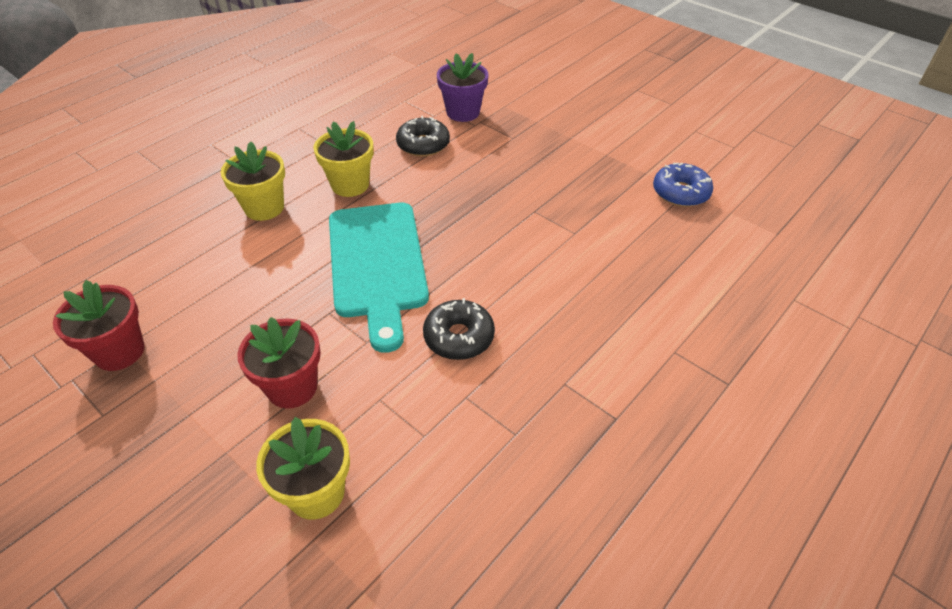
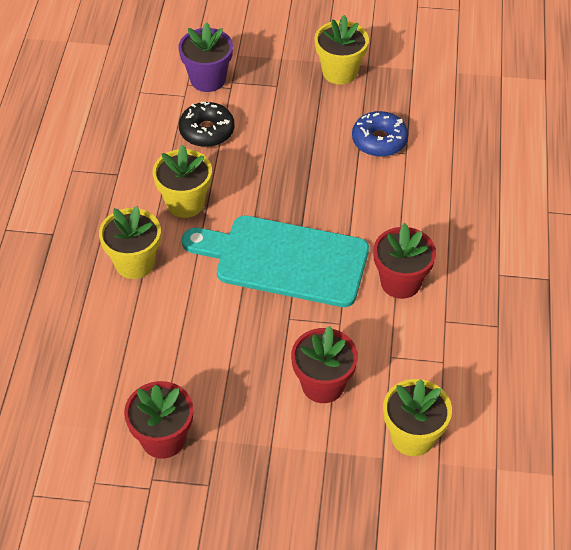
camera: 35 degrees left, 5 degrees up
(377, 264) = (284, 260): turquoise cutting board -> turquoise cutting board turned 150 degrees clockwise
(459, 337) = (400, 282): black donut -> red flower pot
(576, 149) = (340, 72): none -> yellow flower pot
(680, 193) = (453, 75): blue donut -> blue donut (379, 140)

